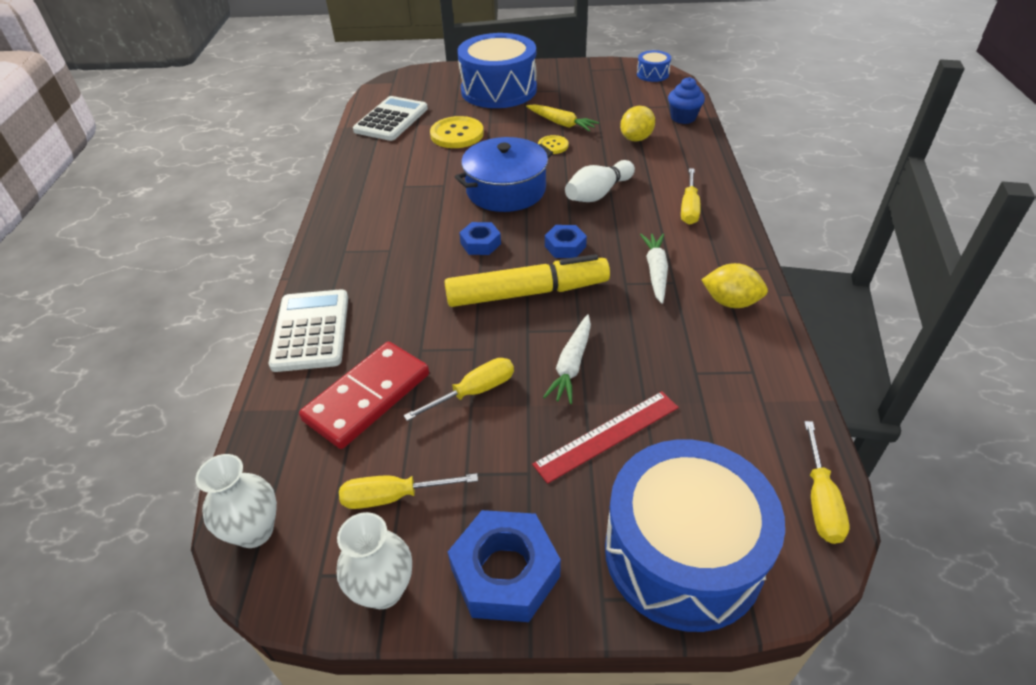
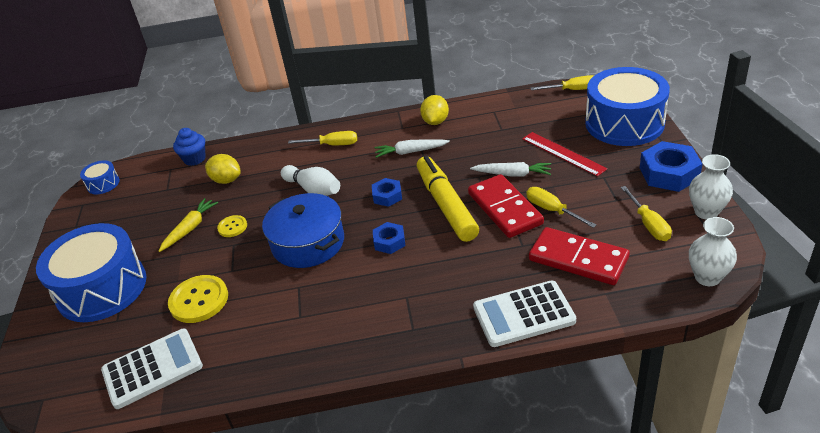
camera: 95 degrees left, 5 degrees down
(391, 120) = (152, 369): white calculator -> white calculator turned 135 degrees clockwise
(498, 345) = (505, 208): none -> red domino

